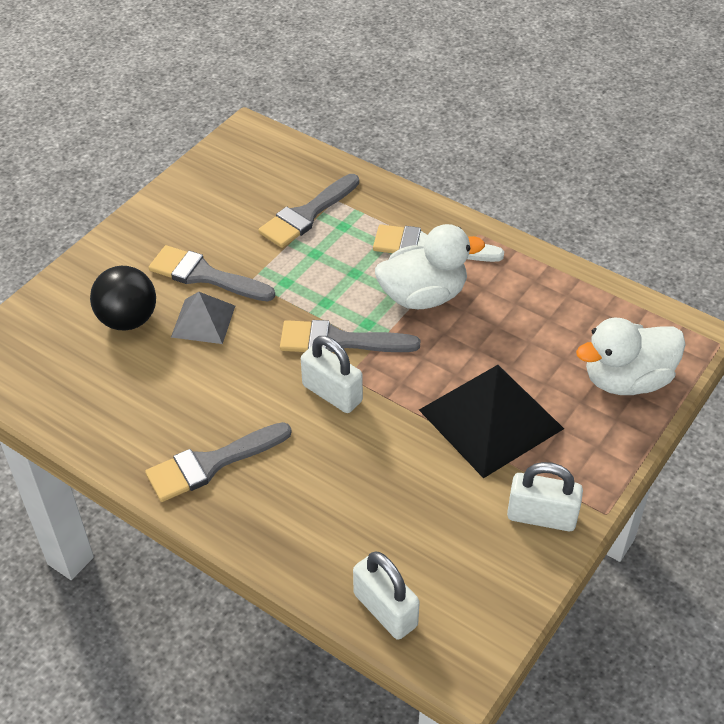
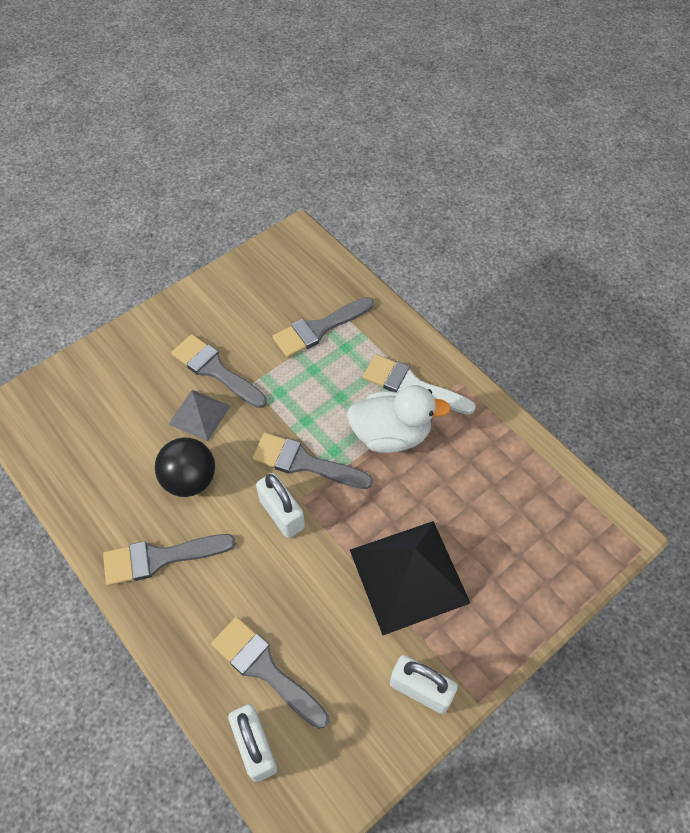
camera: 15 degrees right, 10 degrees up
(128, 320) = (140, 399): black ball -> black ball (190, 480)
(369, 538) = (265, 669): none -> grey brush
(626, 380) = (543, 567): white duck -> none

